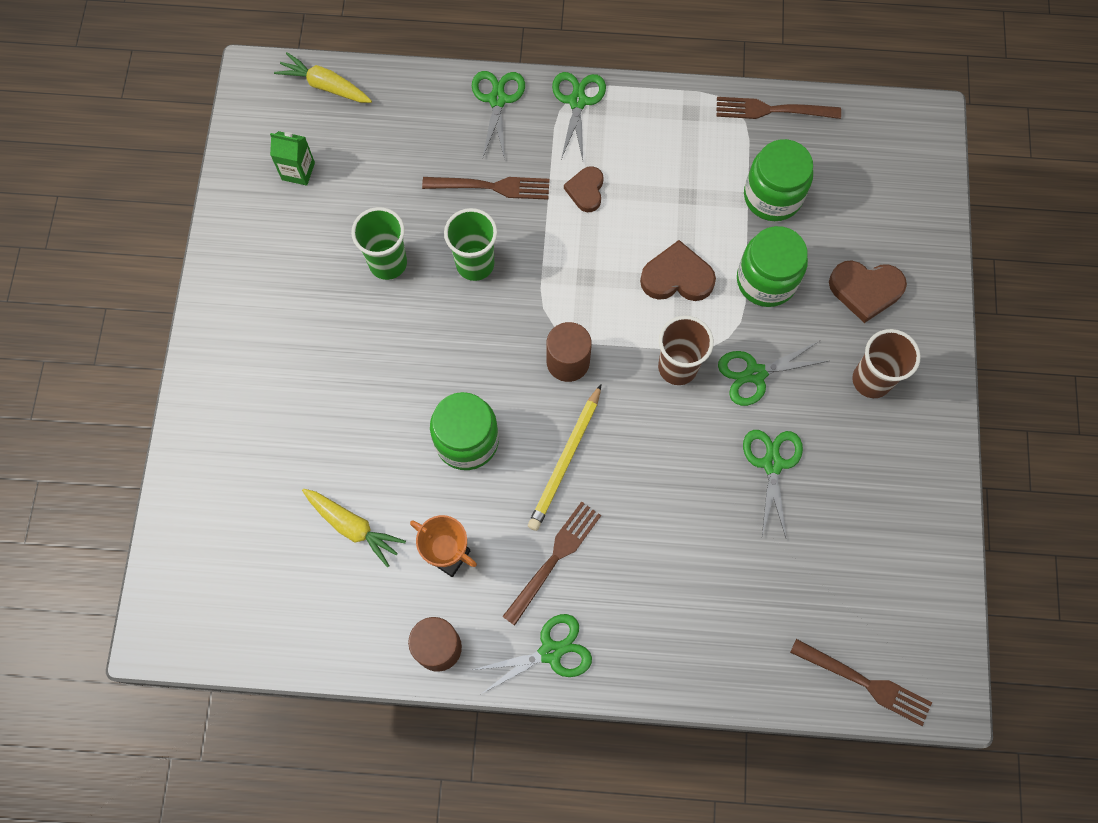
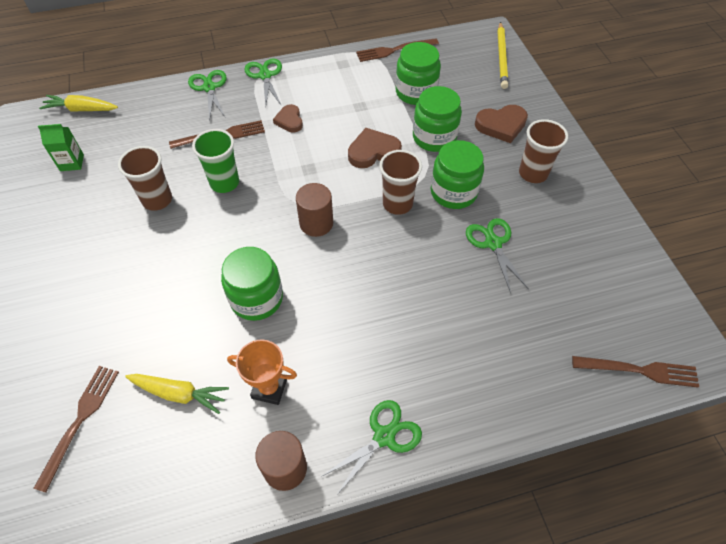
camera: 20 degrees left, 15 degrees down
(388, 263) = (157, 200): green cup -> brown cup
(554, 558) = (358, 361): brown fork -> brown fork (80, 420)
(565, 459) = (339, 288): yellow pencil -> yellow pencil (501, 57)
(755, 374) = (453, 192): green scissors -> green jar

